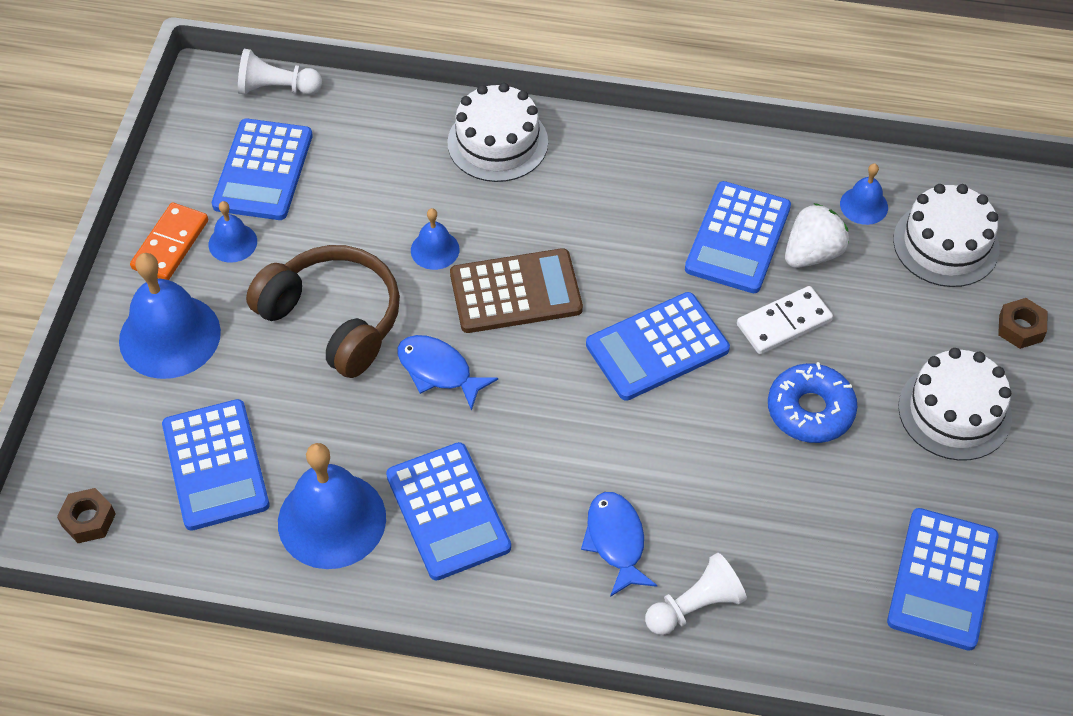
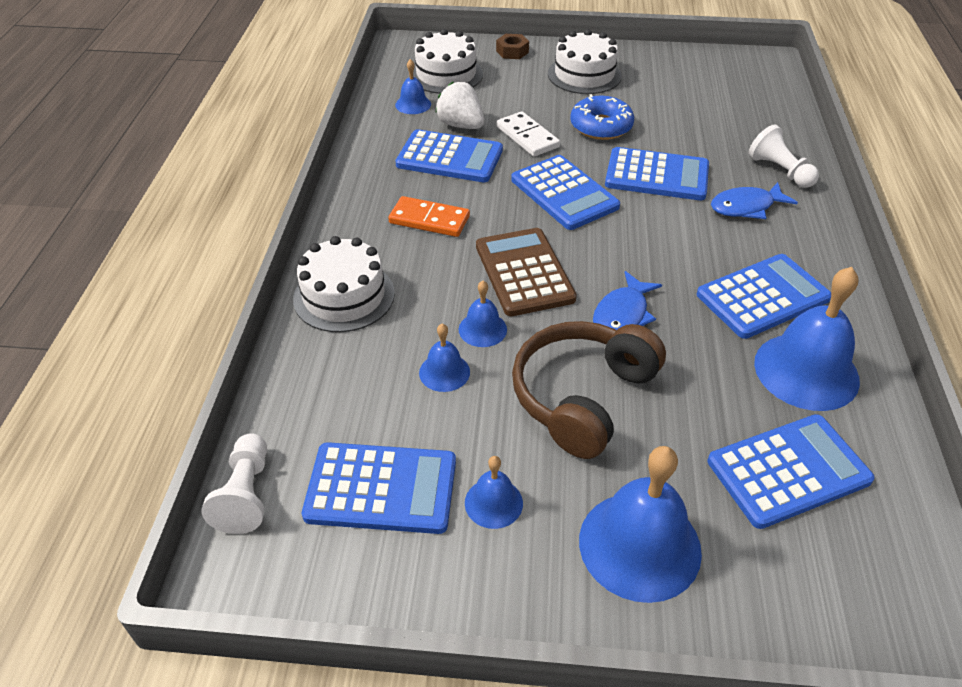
camera: 95 degrees left, 10 degrees down
(88, 520) = (907, 581): brown nut -> none
(170, 244) = (504, 570): orange domino -> orange domino (429, 220)
(383, 217) = (444, 372): none -> blue bell
(942, 579) = (709, 81): blue calculator -> blue calculator (657, 175)

